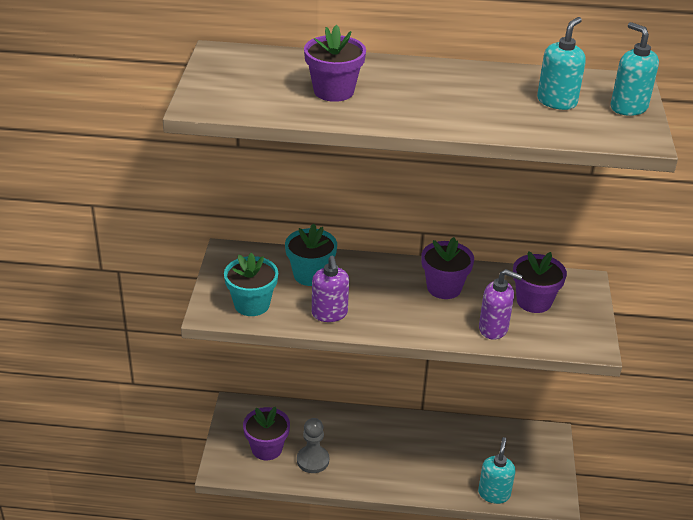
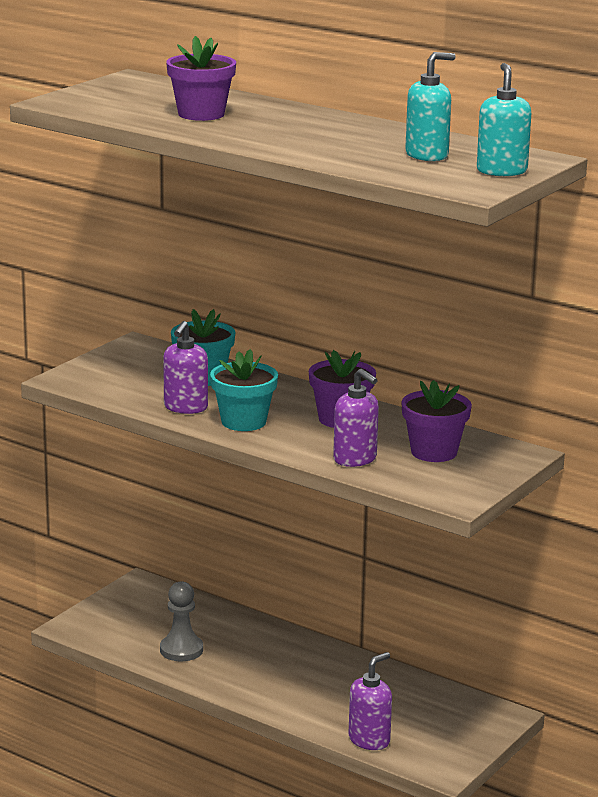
camera: 30 degrees right, 15 degrees down
(252, 304) = (112, 383): turquoise flower pot -> turquoise flower pot (243, 422)
(267, 448) = (139, 626): purple flower pot -> none
(494, 493) = (369, 740): turquoise soap dispenser -> purple soap dispenser

